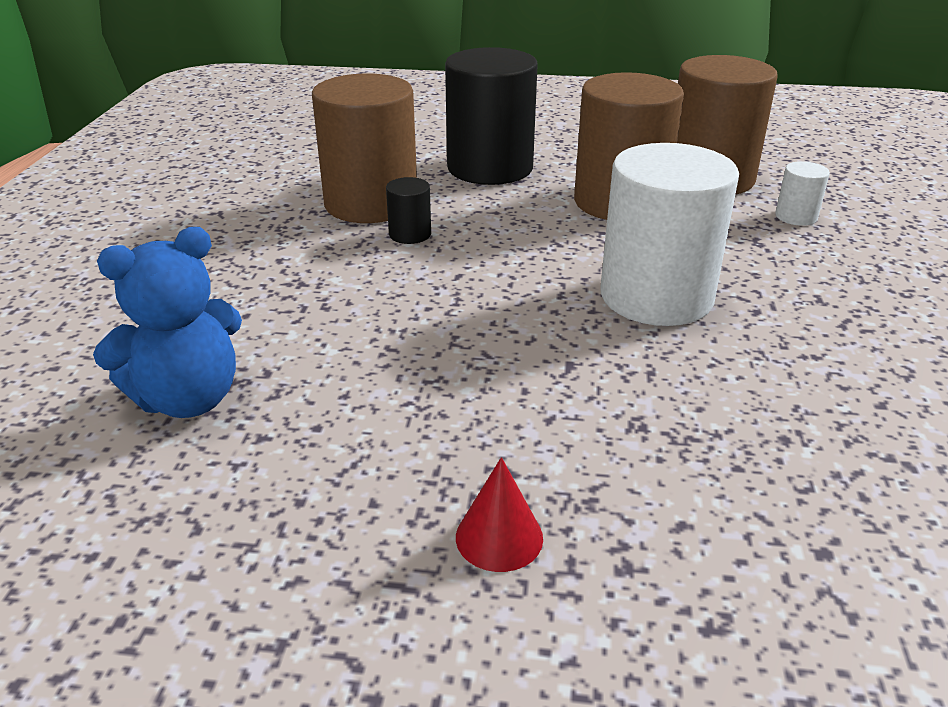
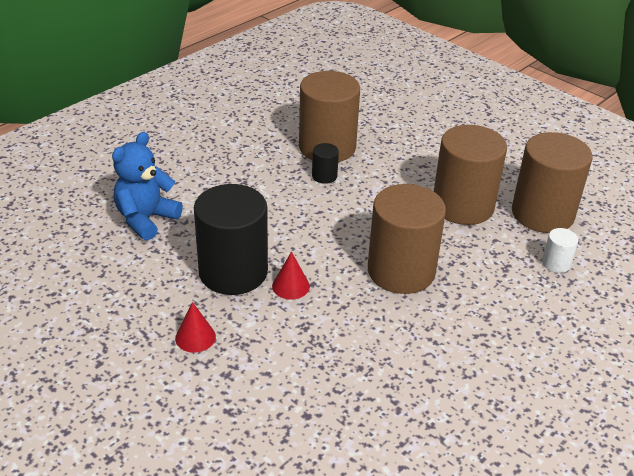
camera: 35 degrees right, 5 degrees up
(188, 399) = (146, 219): blue teddy bear -> blue teddy bear turned 120 degrees clockwise
(490, 168) = (419, 150): black cylinder -> black cylinder (233, 272)
(545, 382) = (290, 286): none -> red cone
(656, 296) = (401, 271): white cylinder -> brown cylinder

